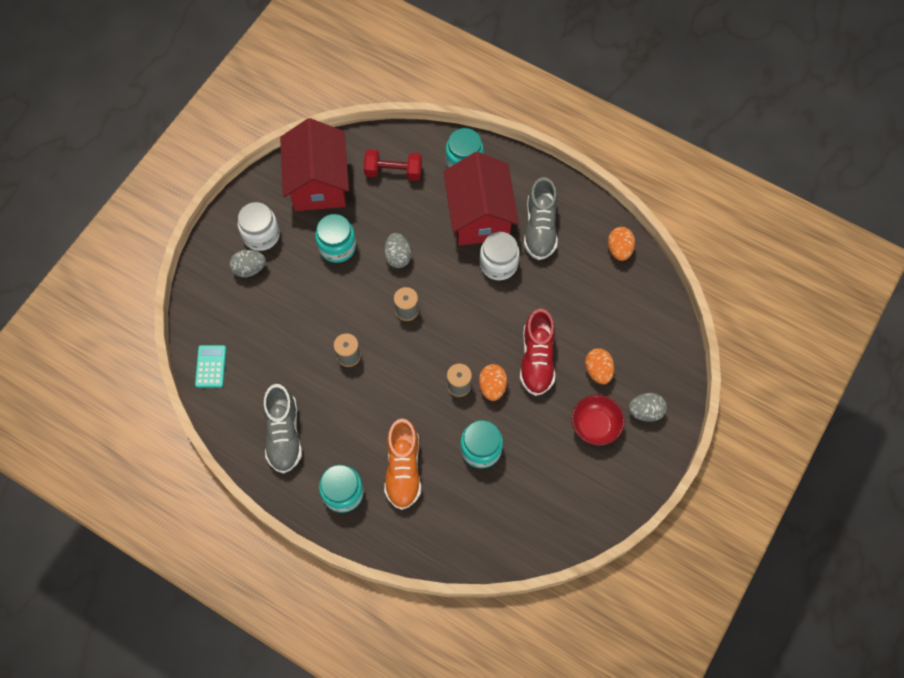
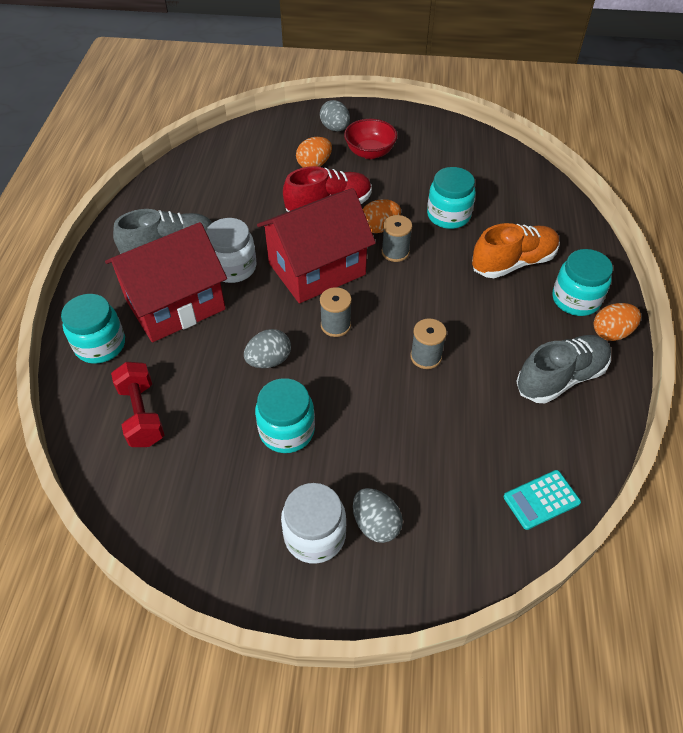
camera: 115 degrees left, 15 degrees down
(318, 183) = (194, 499): red house -> red house (317, 269)
(619, 249) = (170, 185): orange egg -> orange egg (611, 333)

